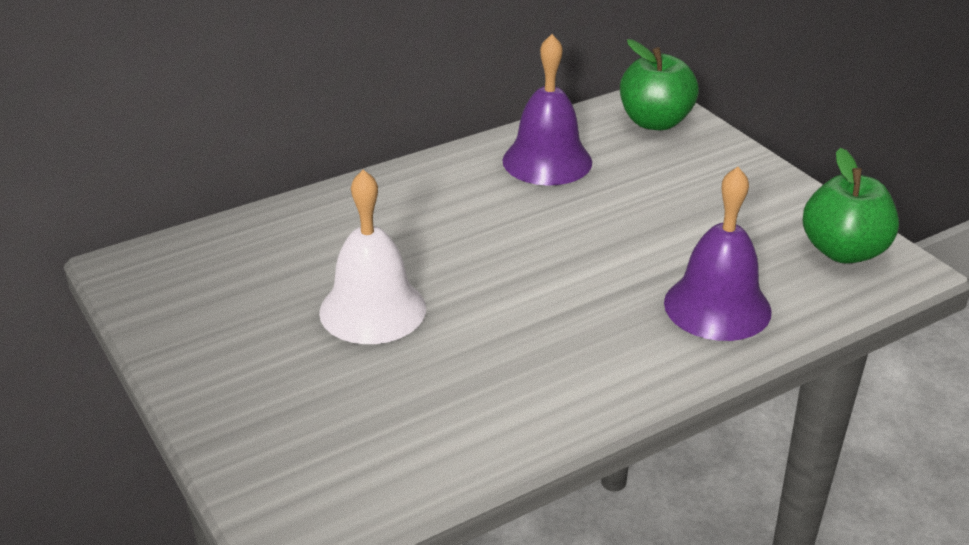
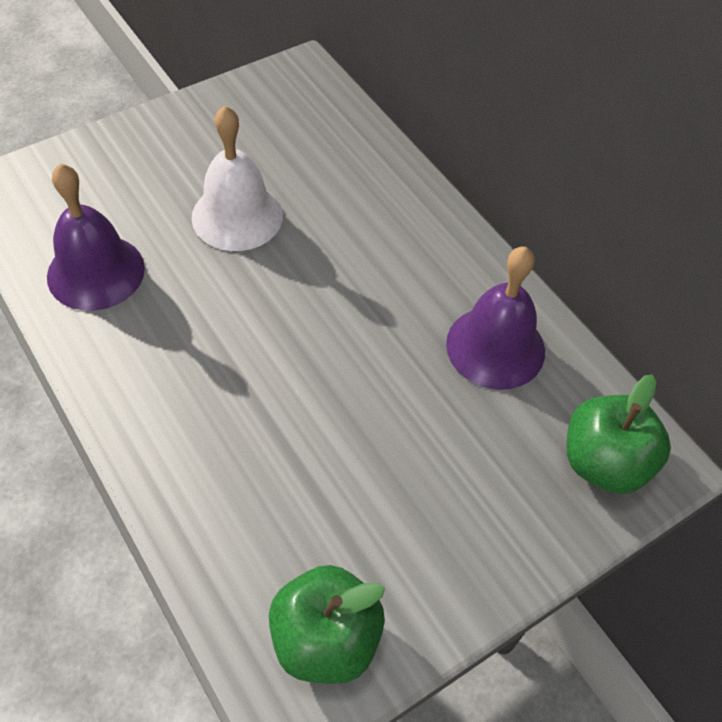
camera: 85 degrees right, 20 degrees up
(717, 306) = (225, 484): purple bell -> purple bell (96, 272)

